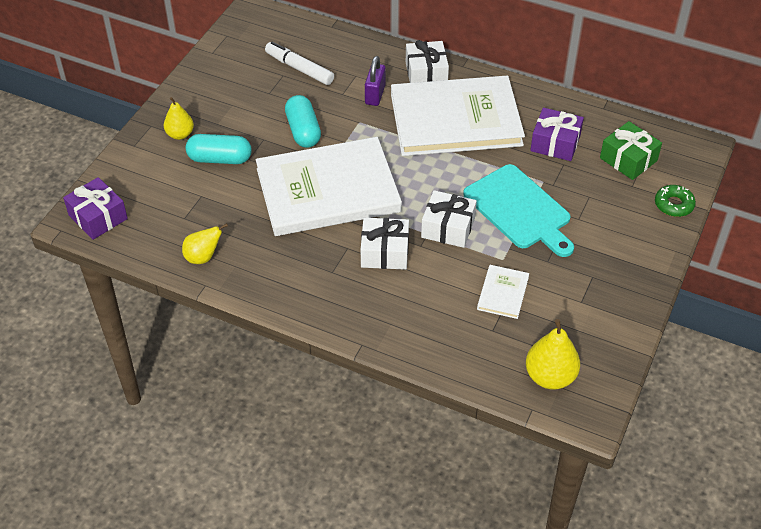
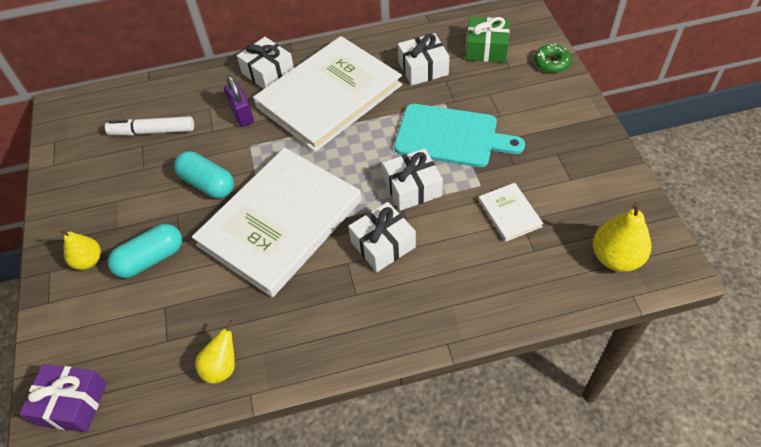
camera: 35 degrees left, 5 degrees up
(555, 143) = (423, 68): purple gift -> white gift

